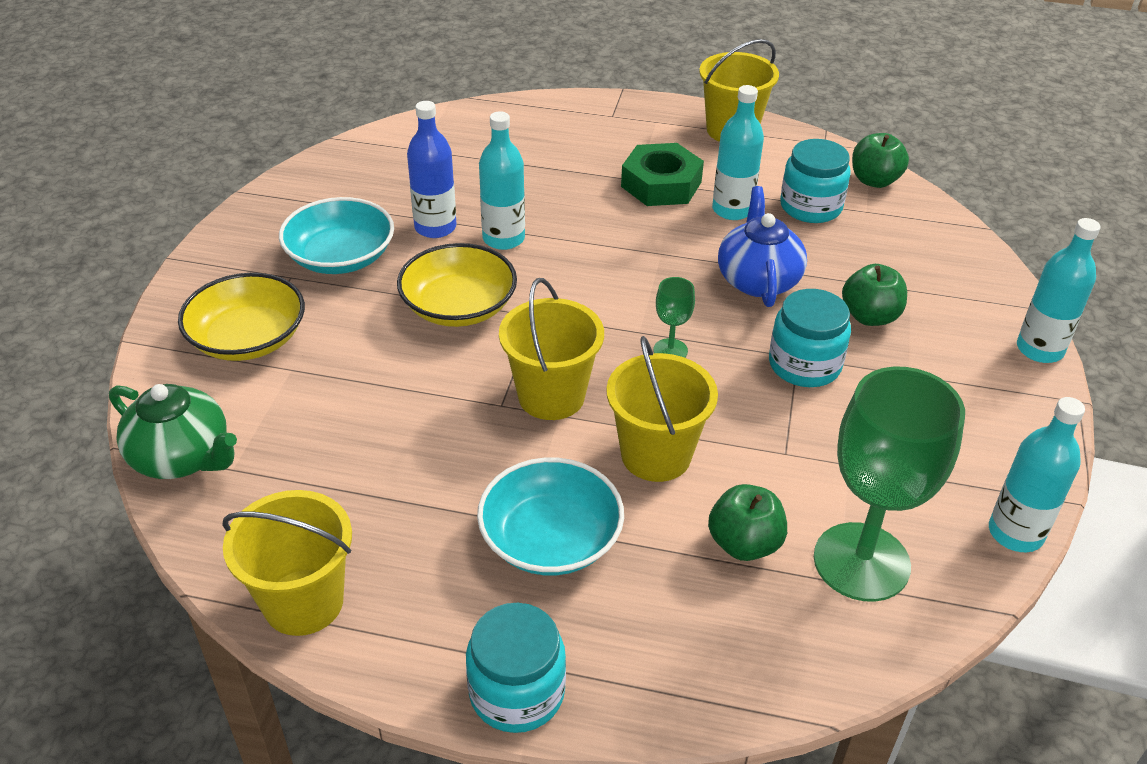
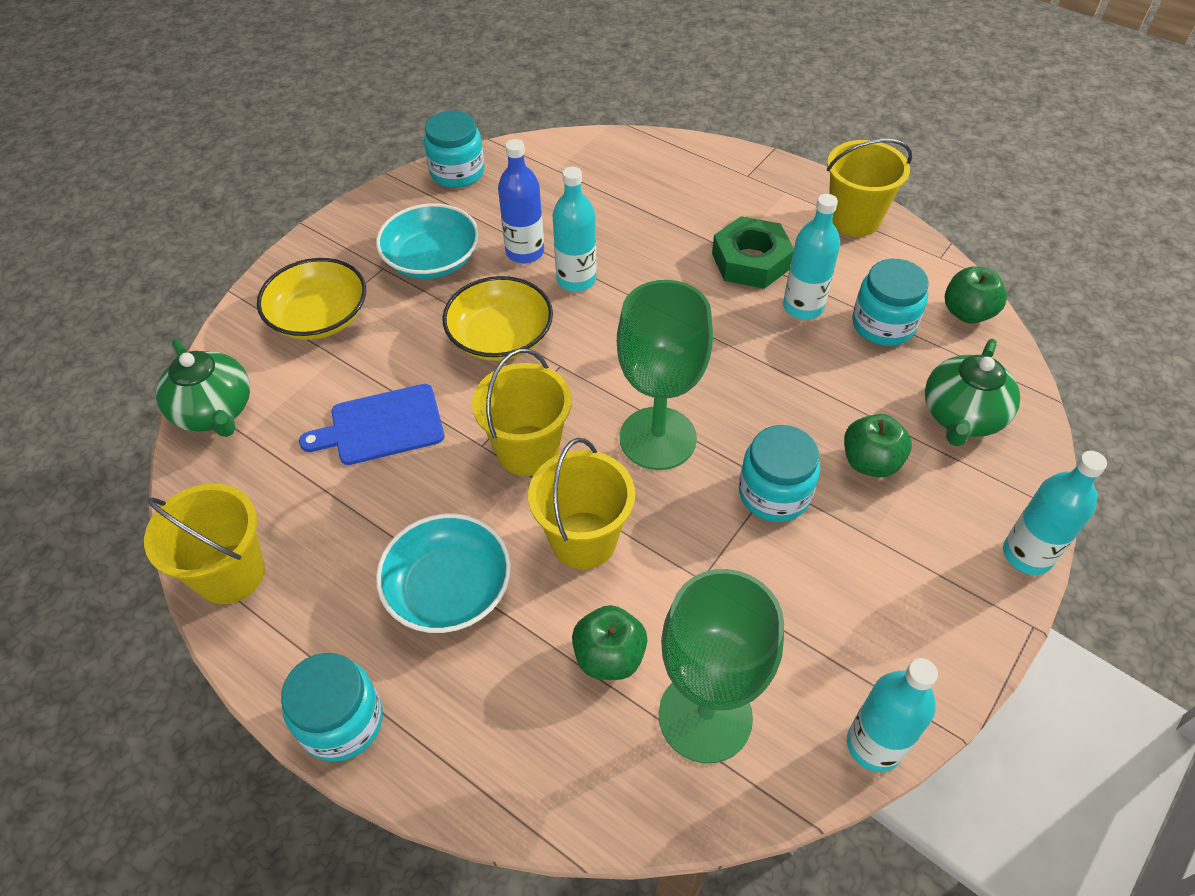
camera: 25 degrees right, 10 degrees up
(317, 174) = (457, 172): none -> turquoise jar
(384, 418) = (381, 426): none -> blue cutting board
(670, 350) = (657, 438): green goblet -> green goblet, size x2.32
(758, 280) = (783, 389): blue teapot -> none
(921, 260) = (961, 416): none -> green teapot

